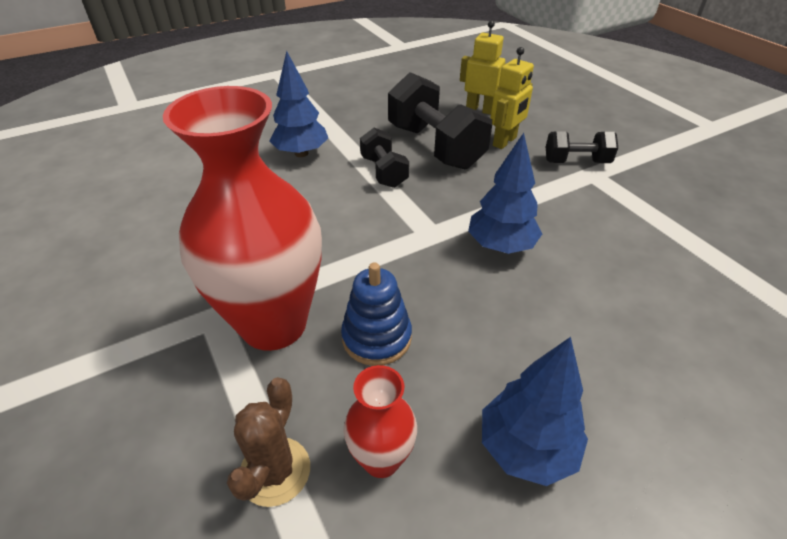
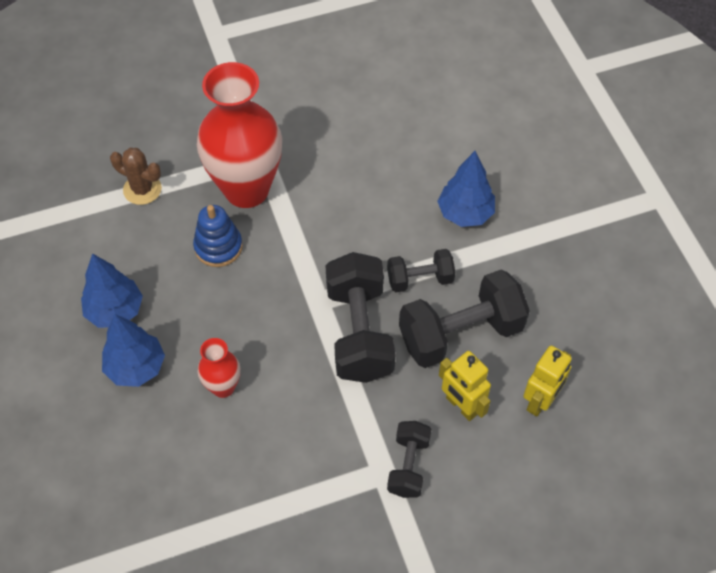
camera: 100 degrees right, 15 degrees up
(381, 459) = (132, 238): red vase -> red vase (223, 387)
(458, 202) = (359, 332): none -> black dumbbell
(500, 246) = (291, 350): blue tree -> blue tree (136, 367)

